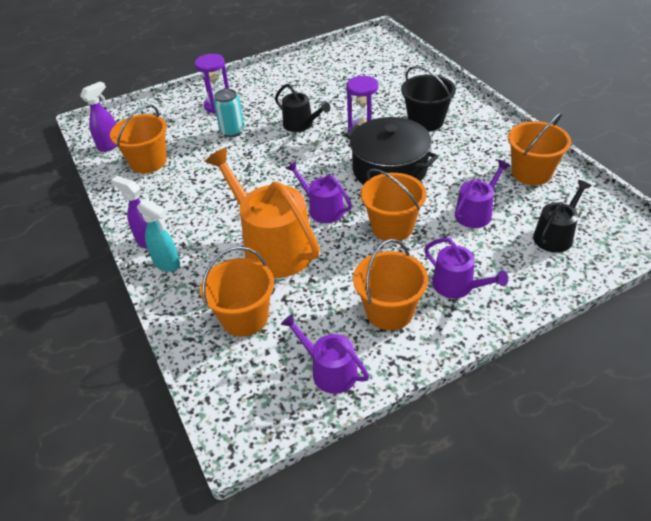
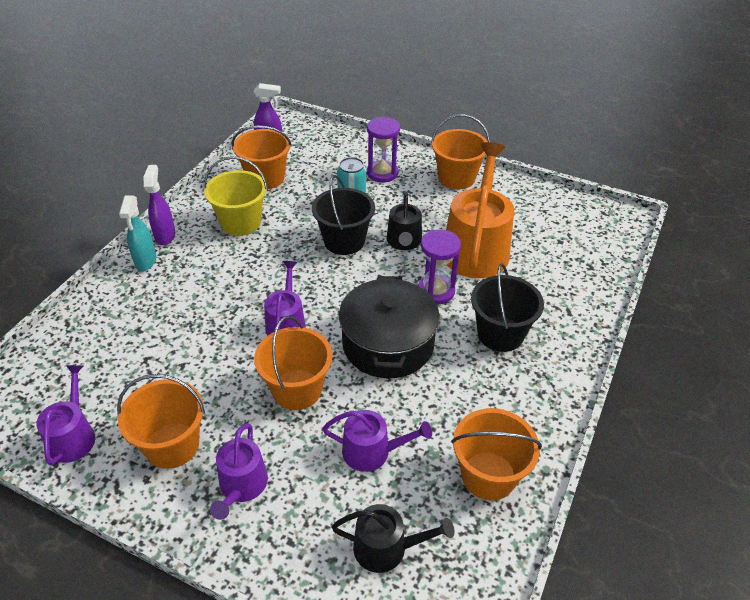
camera: 50 degrees right, 0 degrees up
(185, 193) = (240, 222): none -> yellow bucket
(244, 317) = (108, 344): orange bucket -> orange bucket (456, 178)
(269, 150) = (344, 241): none -> black bucket
(273, 247) = (209, 315): orange watering can -> orange watering can (476, 248)

